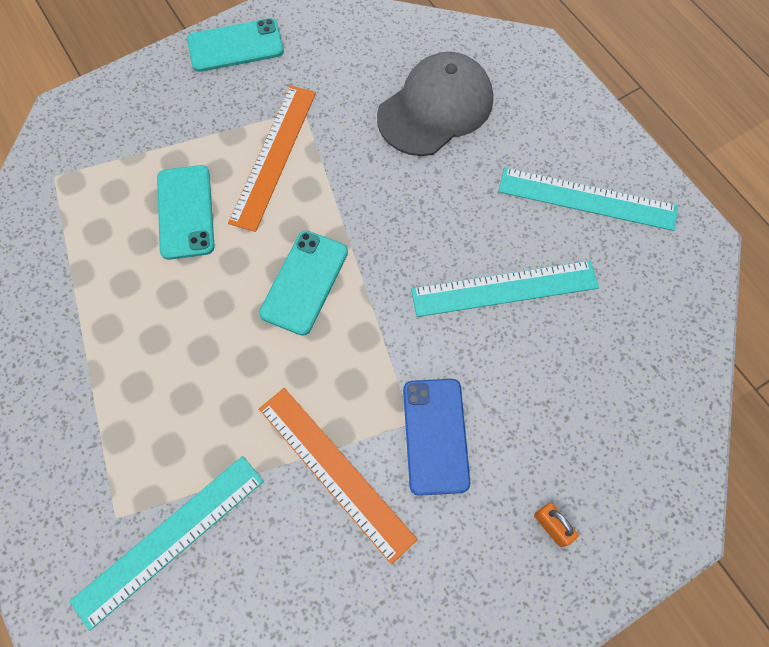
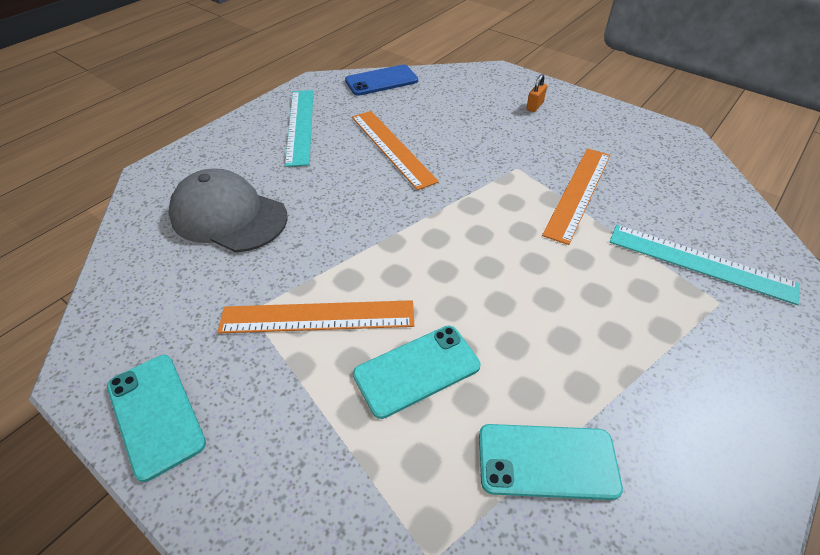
camera: 110 degrees left, 20 degrees down
(304, 282) = (445, 251): turquoise phone -> turquoise phone (547, 461)
(435, 436) = (518, 156): blue phone -> blue phone (381, 81)
(504, 288) = (392, 148): turquoise ruler -> orange ruler

